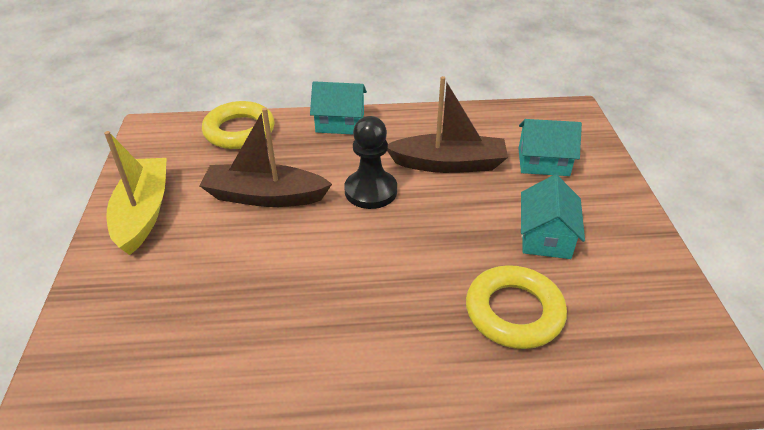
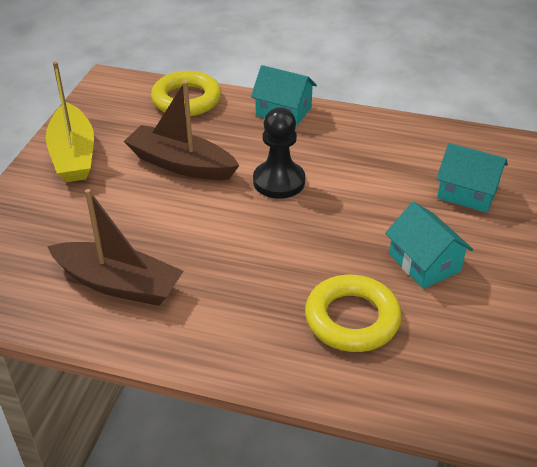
camera: 20 degrees right, 0 degrees up
(143, 212) = (73, 155): yellow boat -> yellow boat turned 150 degrees clockwise
(448, 164) = (368, 173): brown boat -> brown boat (119, 284)
(546, 237) = (424, 263): turquoise house -> turquoise house turned 60 degrees counterclockwise

